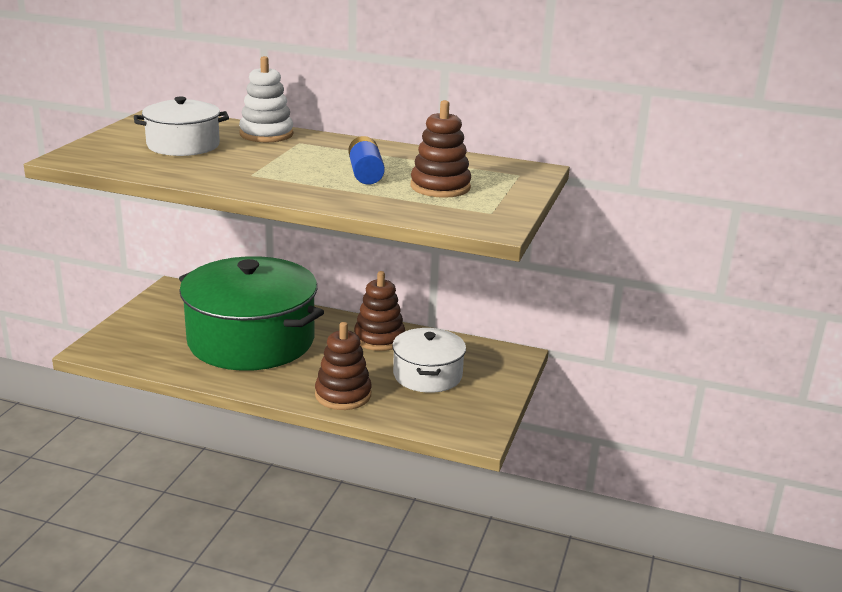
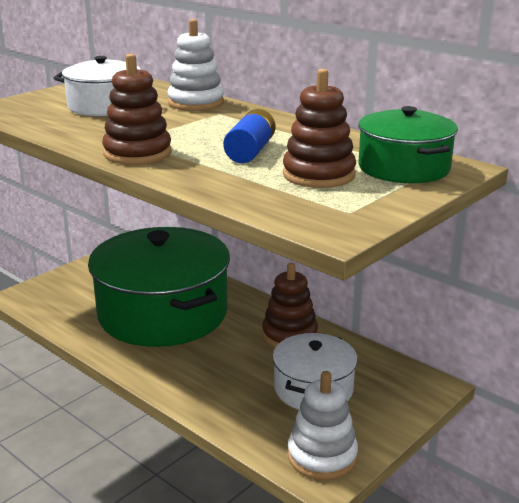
camera: 25 degrees right, 0 degrees up
(343, 395) = (208, 392): brown stacking toy -> brown stacking toy (137, 153)
(467, 421) = (322, 456): none -> white stacking toy
(497, 174) = (404, 168): none -> green pot

